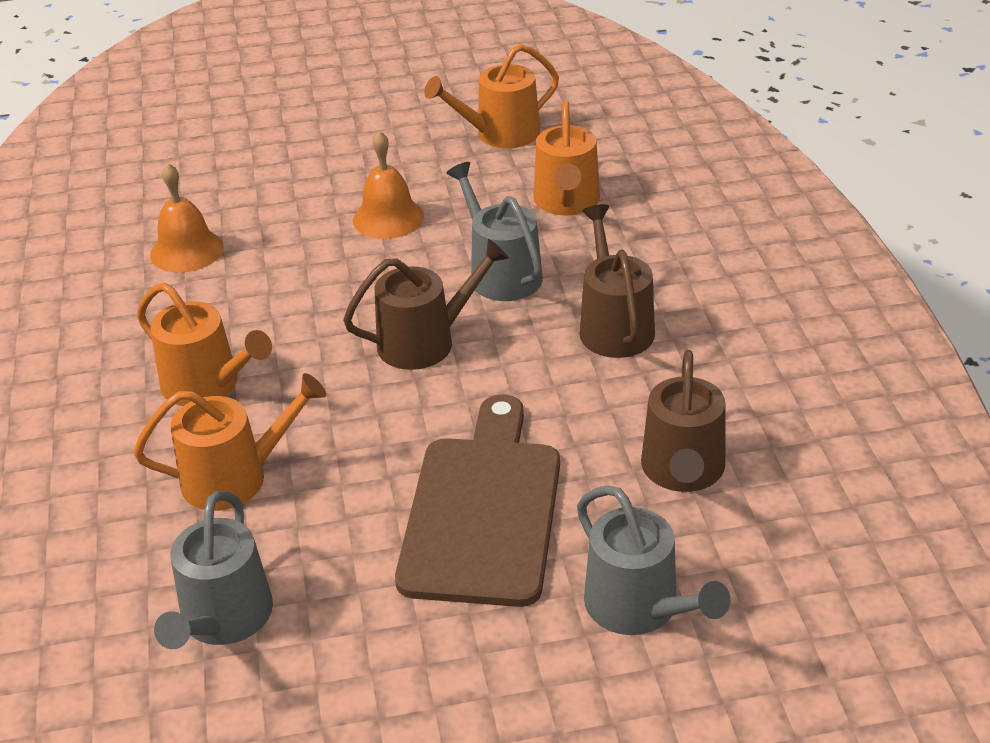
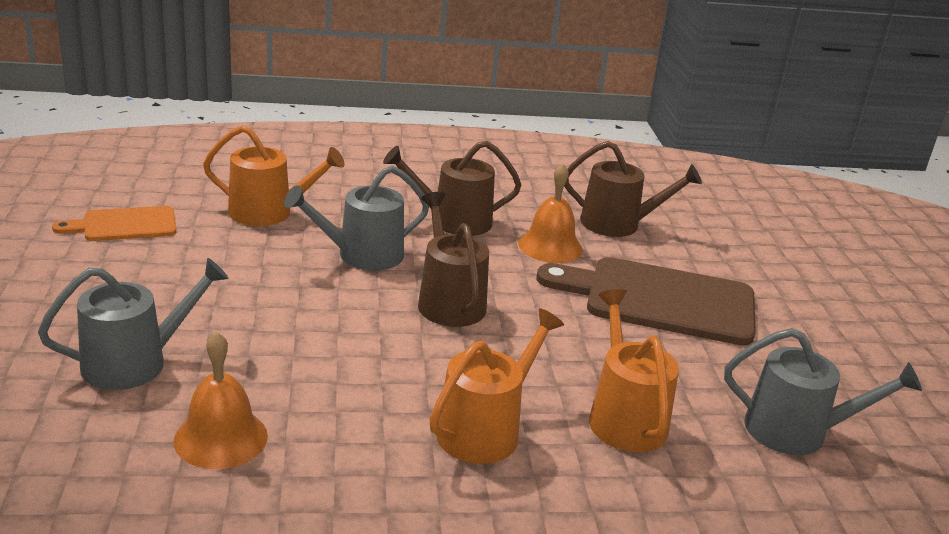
camera: 90 degrees left, 10 degrees down
(388, 218) = (237, 299): orange bell -> orange bell (550, 246)
(500, 134) = (124, 225): orange watering can -> orange cutting board
(639, 607) = (744, 258): grey watering can -> grey watering can (134, 362)

